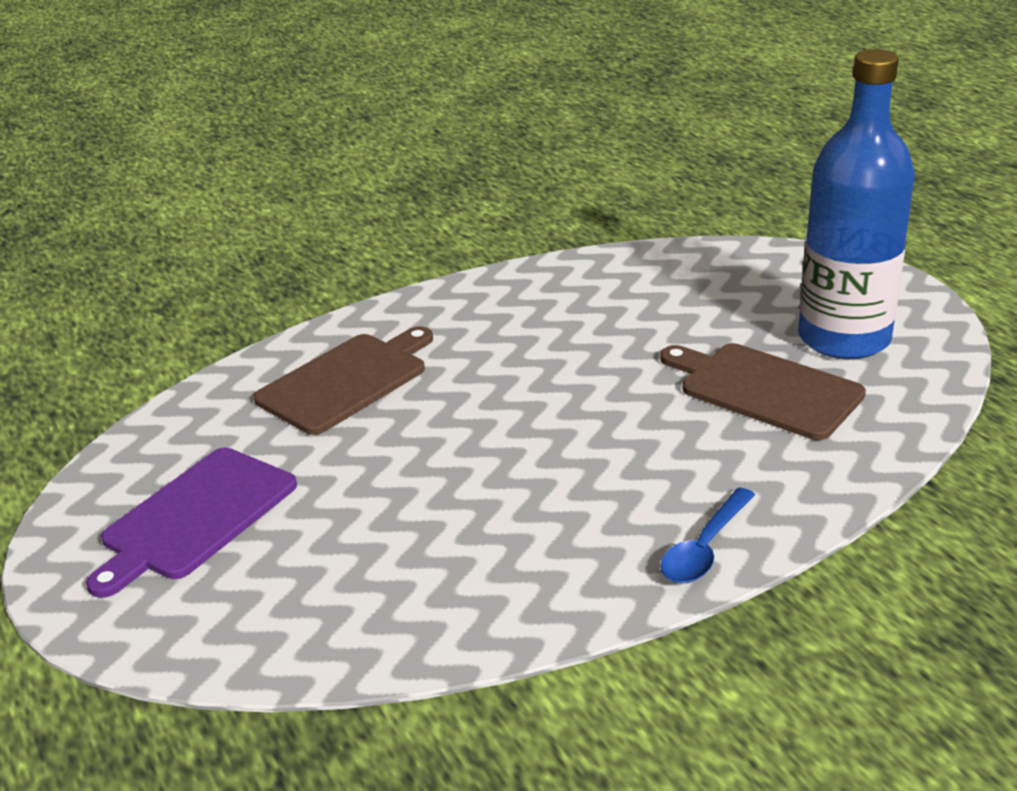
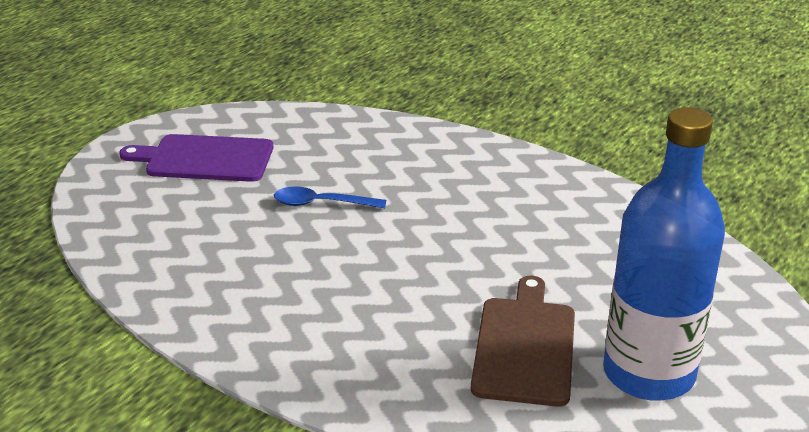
camera: 60 degrees right, 0 degrees up
(347, 381) = (382, 158): brown cutting board -> none
(705, 548) = (290, 367): blue spoon -> blue spoon (321, 204)

